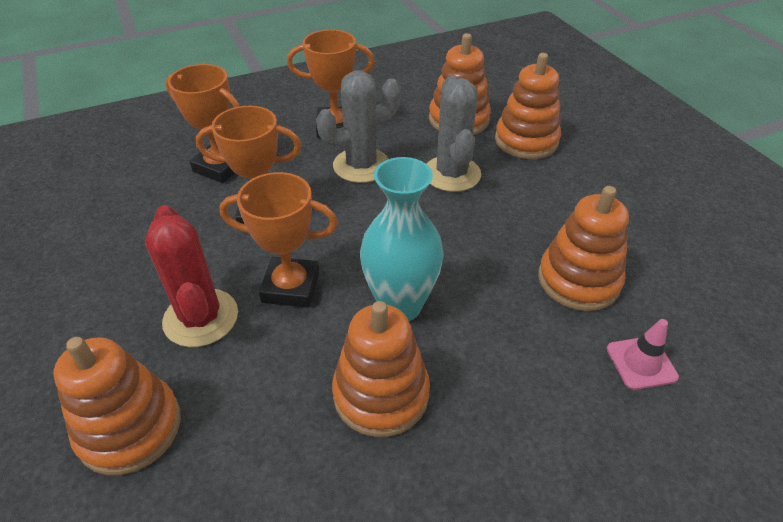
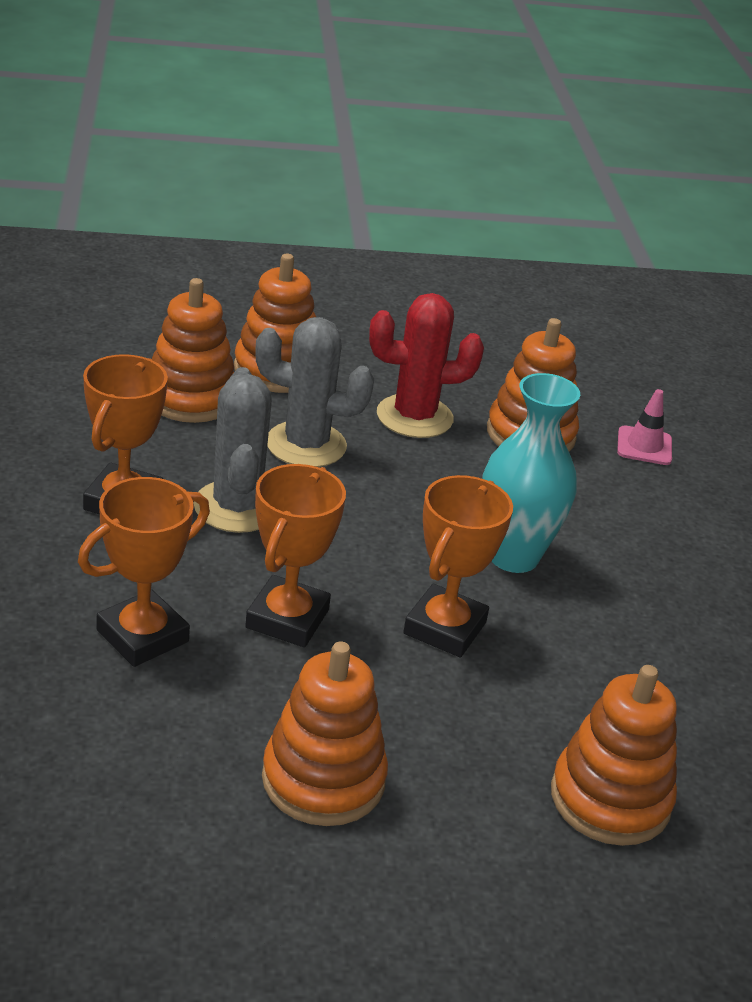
camera: 75 degrees left, 10 degrees down
(201, 318) = (463, 714): red cactus -> red cactus (414, 417)
(381, 394) = (626, 606): orange stacking toy -> orange stacking toy (323, 779)

